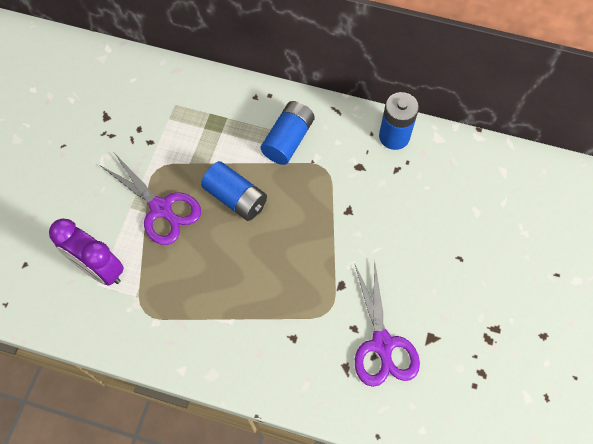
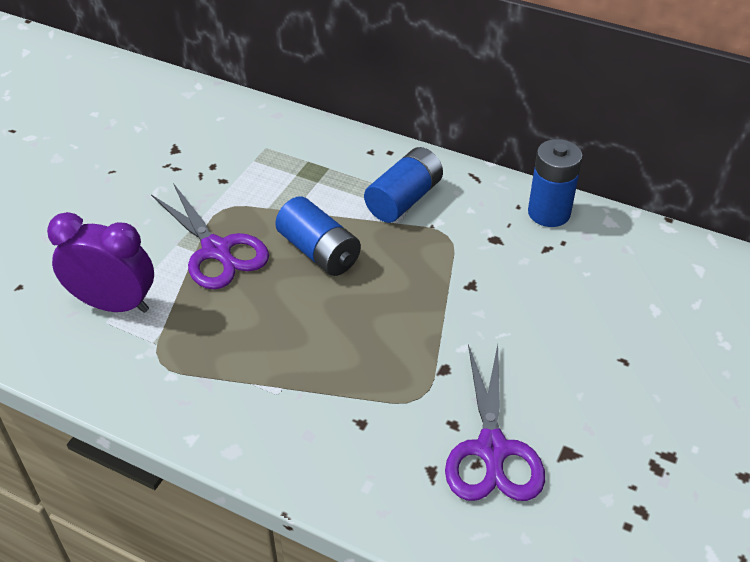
camera: 10 degrees right, 20 degrees down
(99, 269) = (114, 304): purple clock -> purple clock turned 150 degrees clockwise

